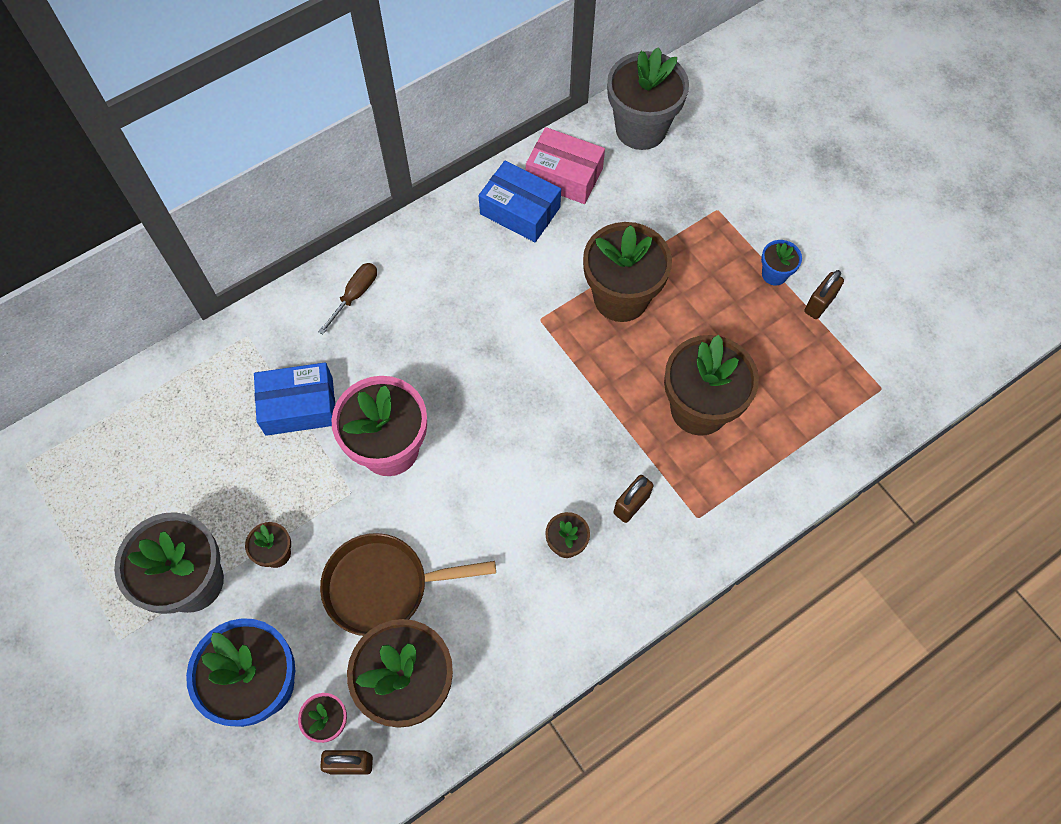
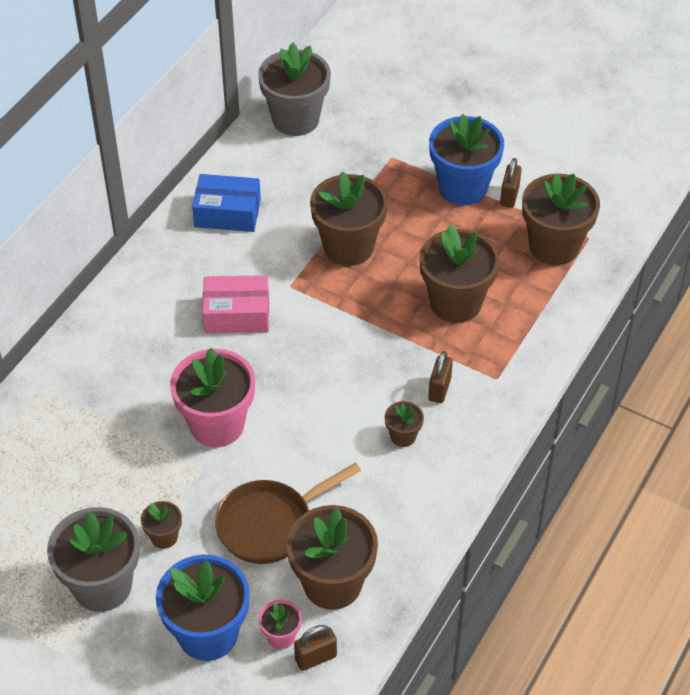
camera: 25 degrees left, 15 degrees down
(299, 406) = (119, 423): blue box -> none
(355, 295) = (120, 324): brown screwdriver -> none
(564, 175) = (250, 174): pink box -> pink box (237, 314)
(774, 274) = (462, 187): blue flower pot -> blue flower pot, size x2.14
(838, 384) = (554, 246): none -> brown flower pot

